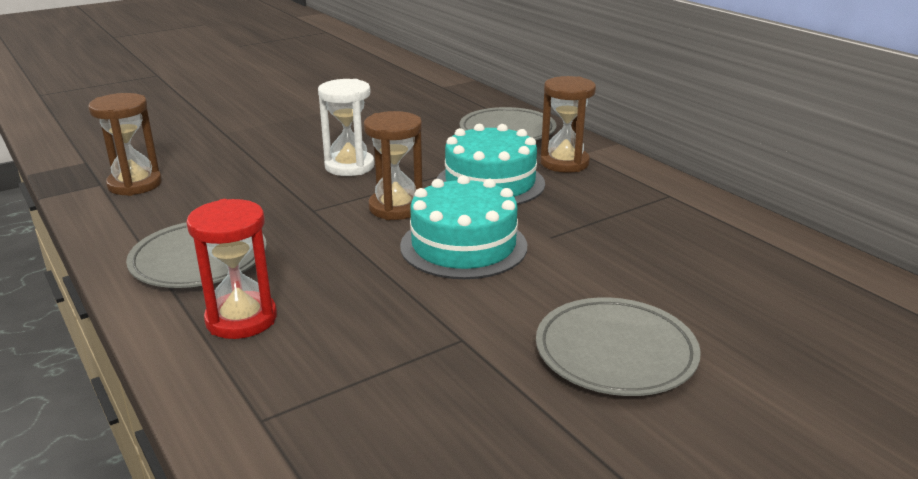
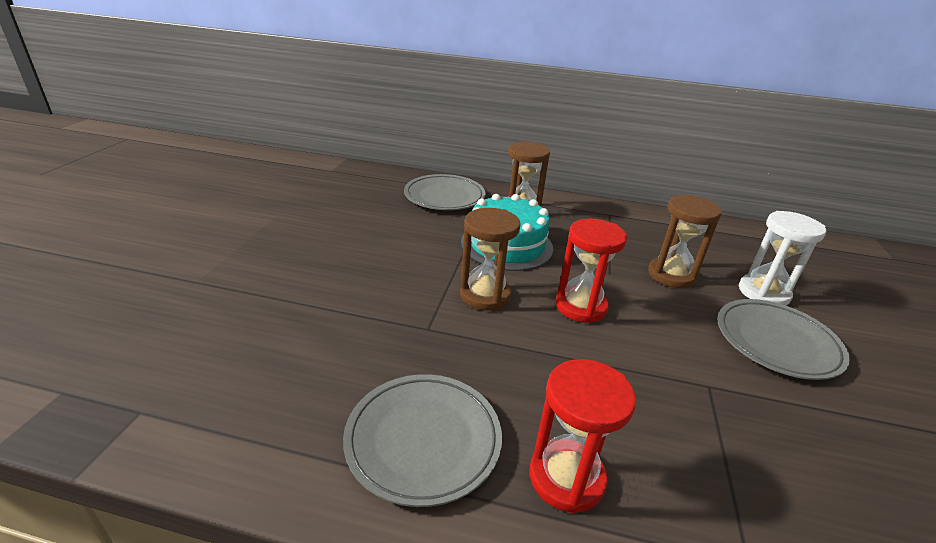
camera: 45 degrees left, 5 degrees up
(135, 184) = (192, 390): brown hourglass -> brown hourglass (671, 275)
(349, 166) = (384, 271): white hourglass -> white hourglass (763, 293)
(463, 246) = (580, 307): turquoise cake -> red hourglass

